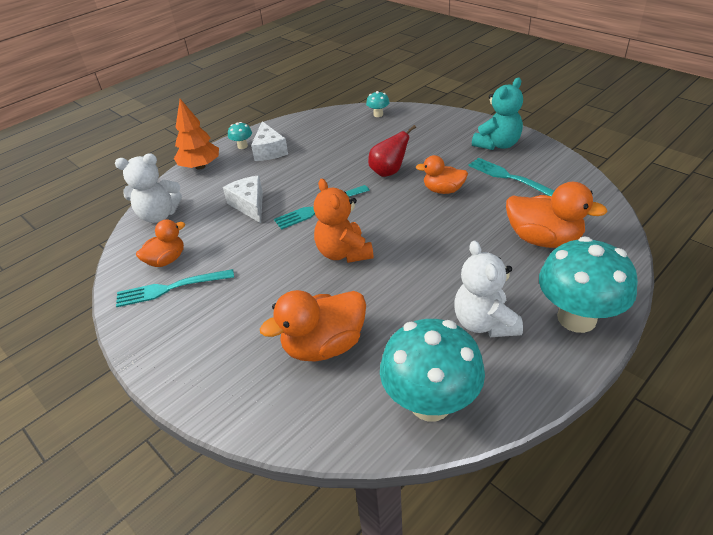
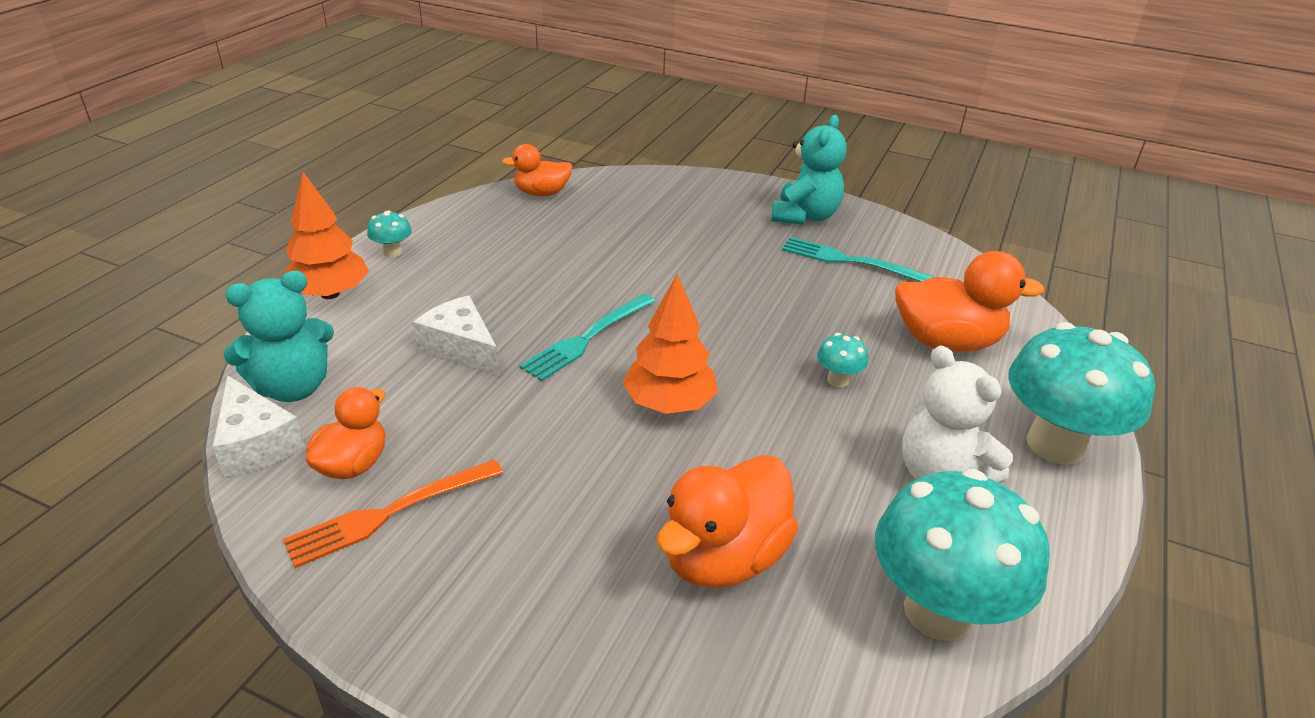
camera: 25 degrees left, 5 degrees down
(159, 215) = (293, 387): white teddy bear -> turquoise teddy bear
(170, 288) = (389, 514): turquoise fork -> orange fork
(269, 151) = (446, 256): white cheese -> white cheese (256, 444)
(344, 253) = (669, 404): orange teddy bear -> orange tree
(378, 114) = (600, 186): turquoise mushroom -> turquoise mushroom (838, 380)
(389, 172) = (668, 271): red pear -> none
(443, 190) = (766, 289): orange duck -> orange duck (541, 193)

